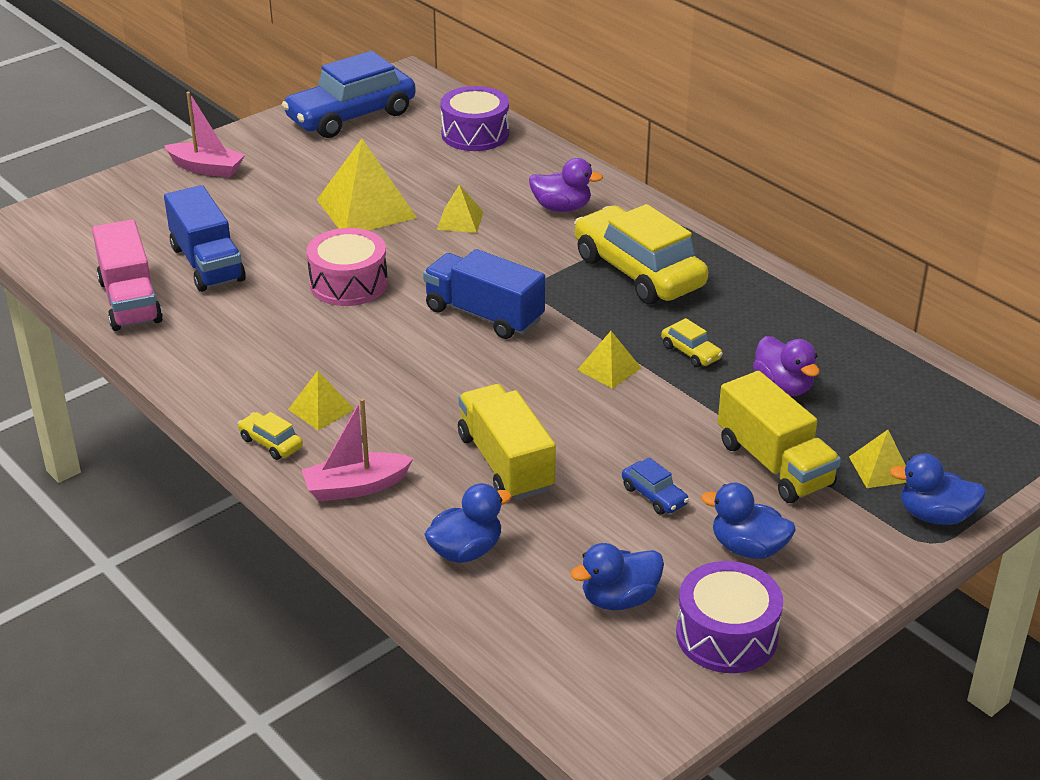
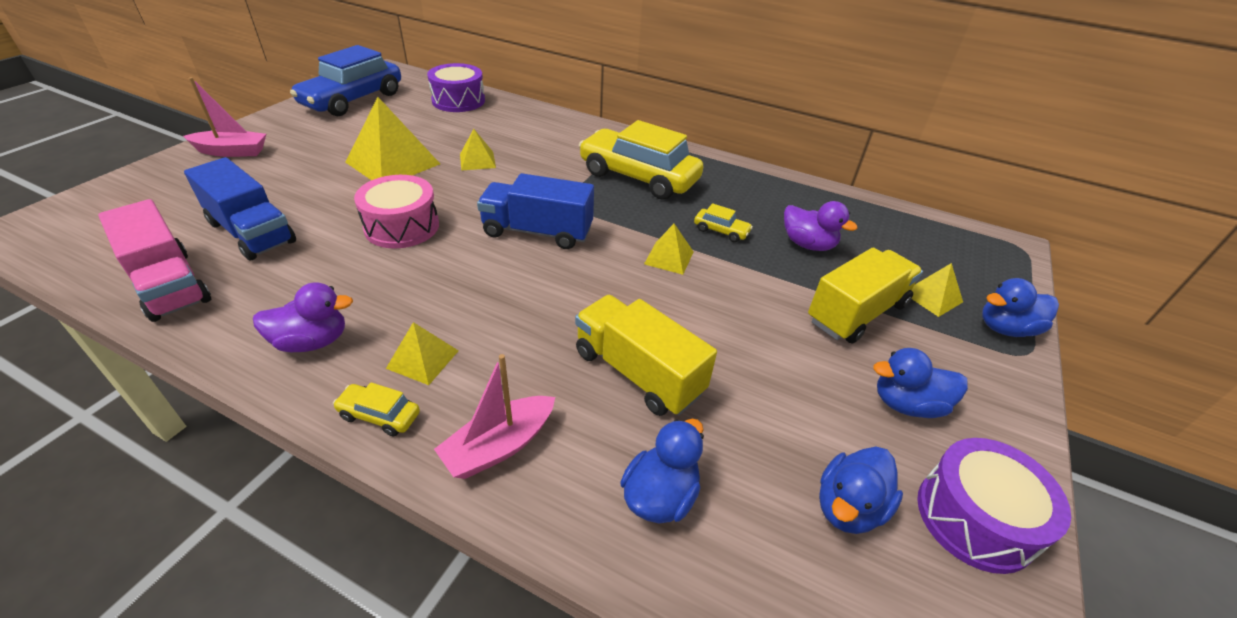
camera: 25 degrees left, 5 degrees up
(561, 208) = (552, 141): purple duck -> purple duck (312, 341)
(654, 495) = (790, 371): blue car -> none
(774, 464) = (856, 313): yellow truck -> yellow truck turned 75 degrees counterclockwise

